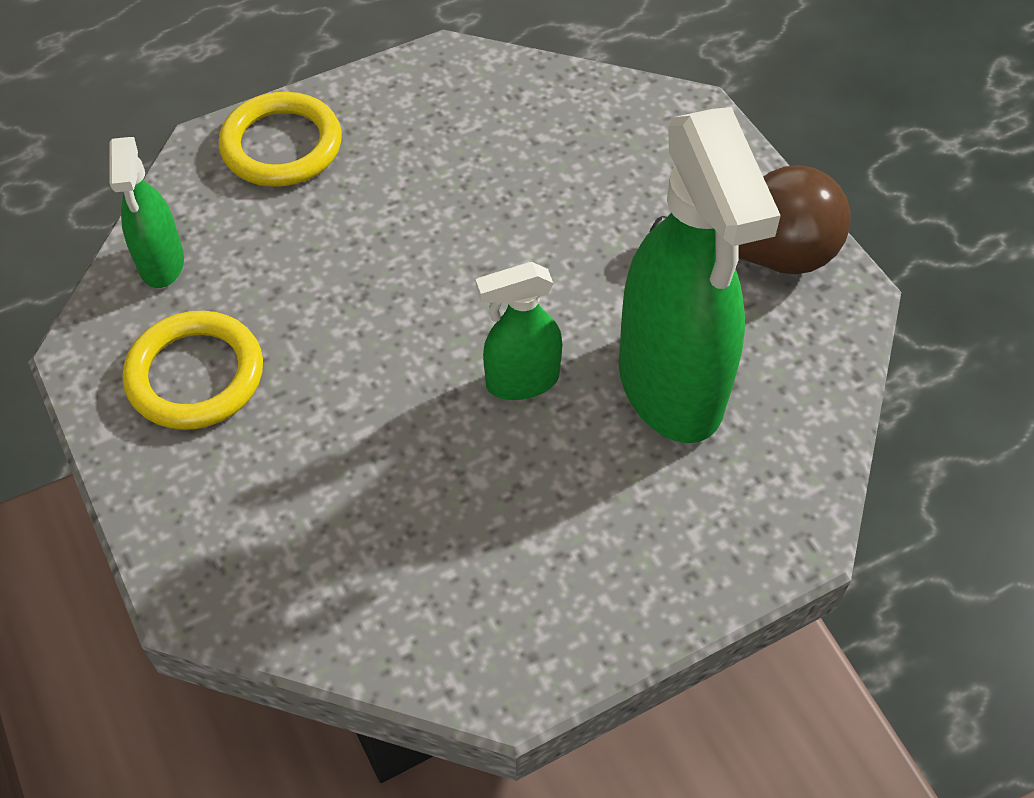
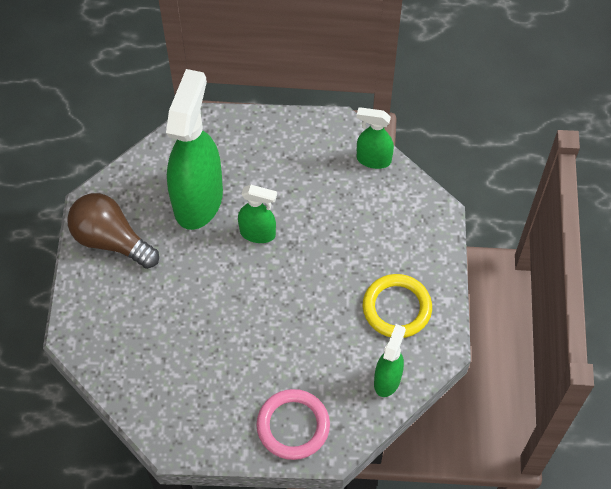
camera: 150 degrees left, 5 degrees up
(281, 146) = (293, 426): yellow ring -> pink ring
(386, 641) = (373, 159): none -> green spray bottle

